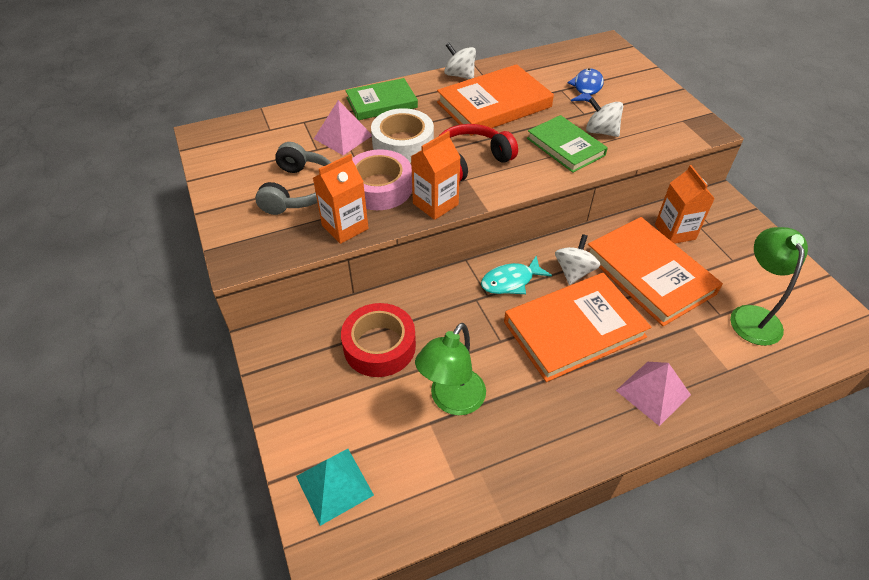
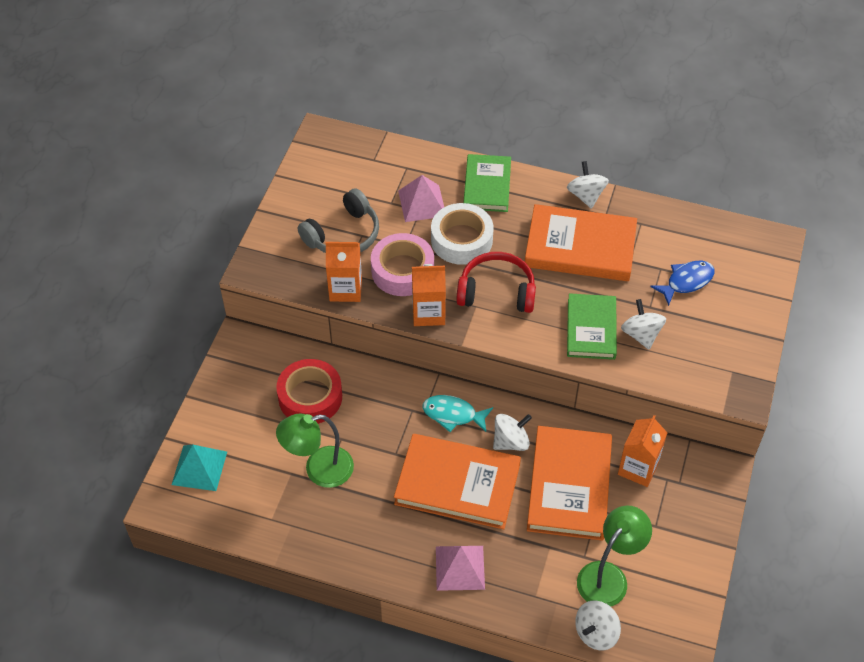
camera: 40 degrees right, 5 degrees up
(381, 103) = (487, 186): green book -> green book turned 75 degrees clockwise
(798, 363) = (596, 633): none -> white spinning top

